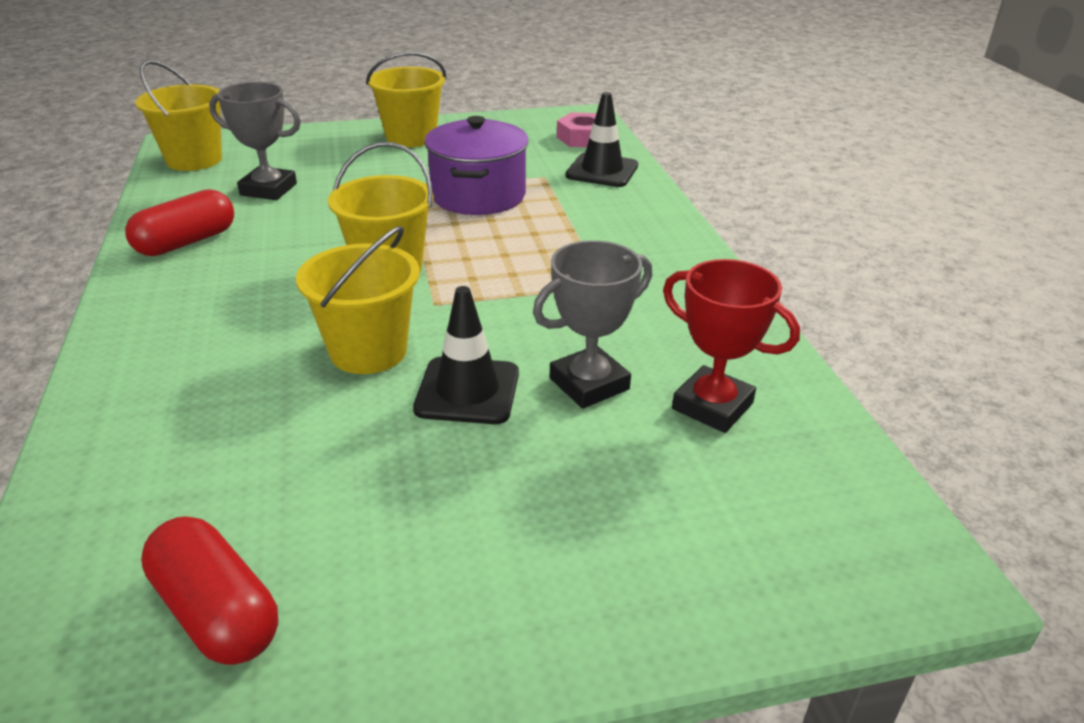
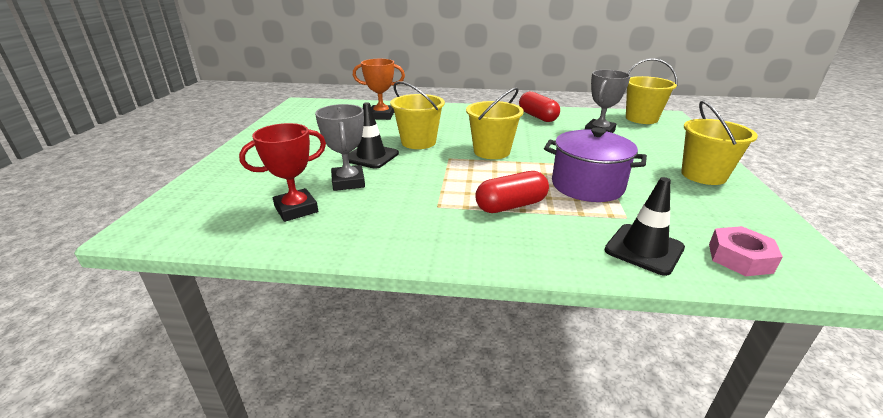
camera: 110 degrees right, 5 degrees down
(183, 455) = (381, 115): none -> orange trophy
(216, 612) = (310, 118): red capsule -> red capsule (511, 205)

